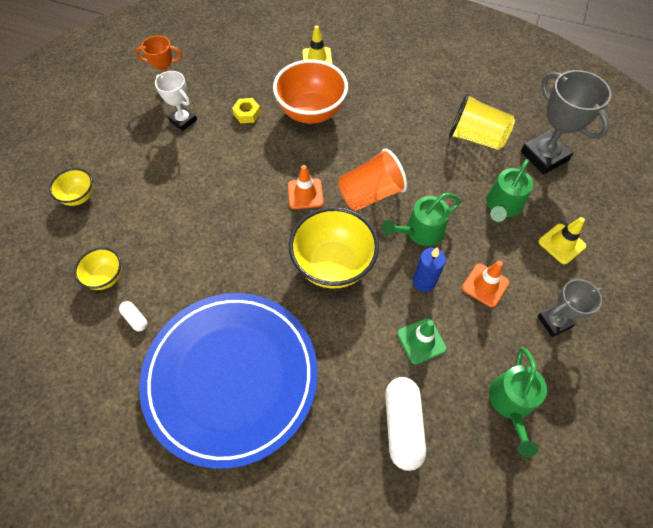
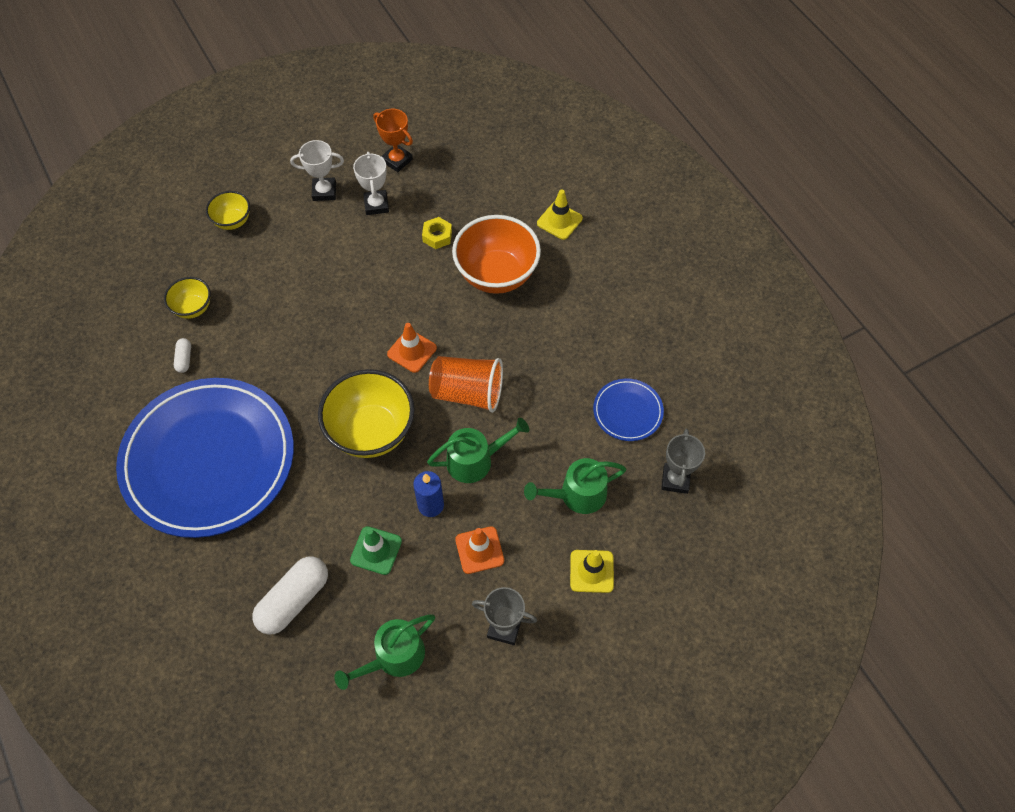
camera: 40 degrees right, 0 degrees up
(135, 135) = (324, 191): none -> white trophy
(420, 231) = (475, 460): green watering can -> green watering can turned 150 degrees clockwise
(476, 137) = (627, 411): yellow cup -> blue plate
(544, 156) = (675, 480): grey trophy -> grey trophy, size x0.61

